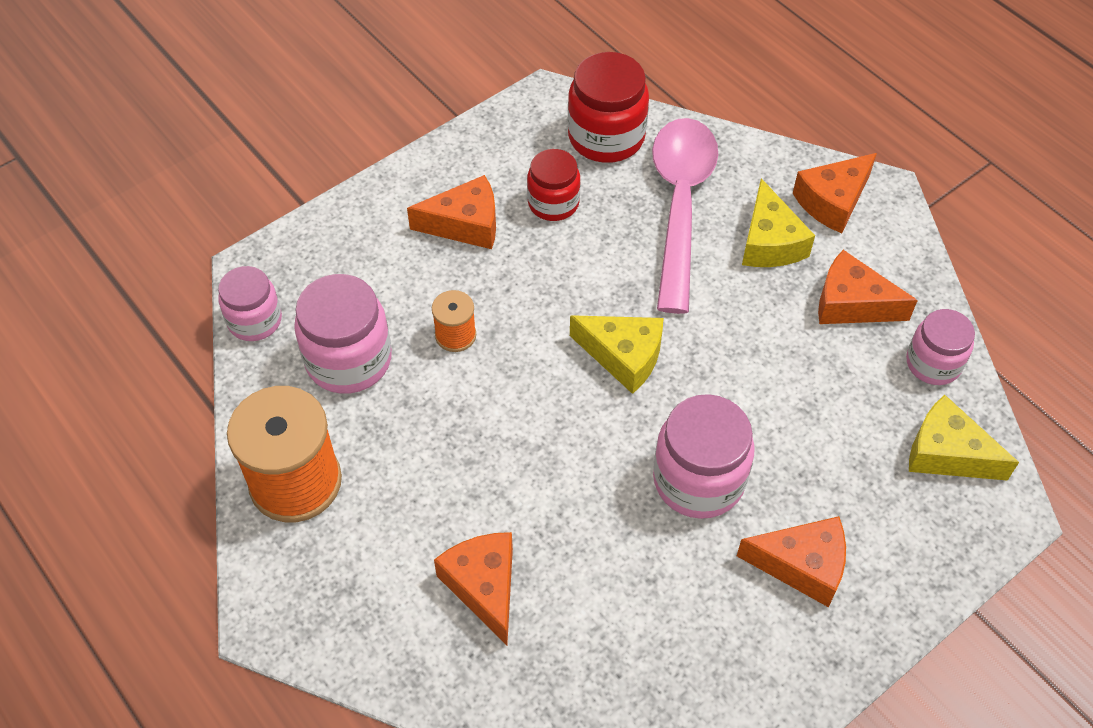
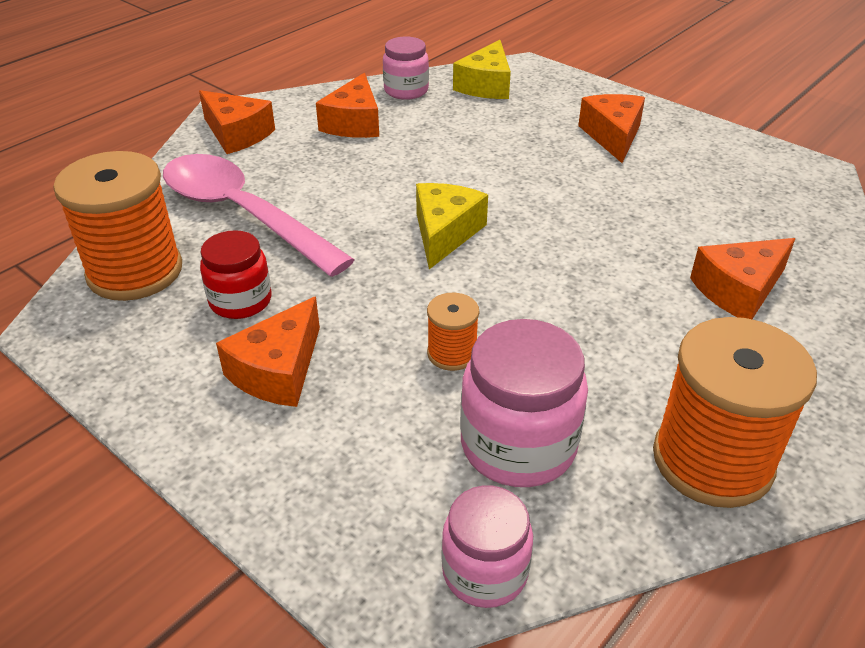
camera: 100 degrees left, 15 degrees down
(465, 224) = (278, 370): orange cheese -> orange cheese turned 135 degrees counterclockwise
(606, 137) = (135, 272): red jar -> orange spool
(680, 205) = (243, 214): pink spoon -> pink spoon turned 45 degrees clockwise
(698, 480) = (562, 184): pink jar -> none
(769, 242) = (288, 163): yellow cheese -> none

